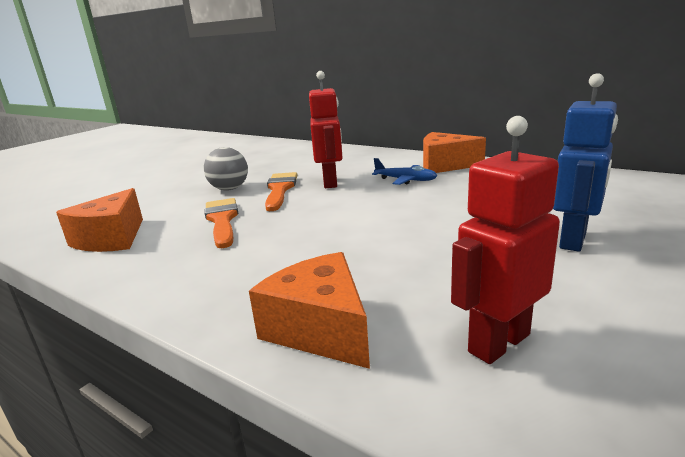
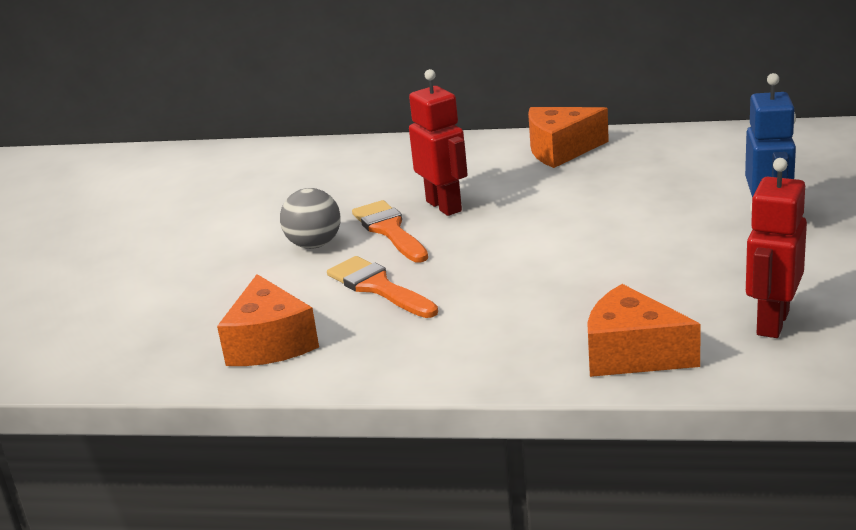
camera: 25 degrees left, 5 degrees up
(406, 180) = (536, 183): blue plane -> none

